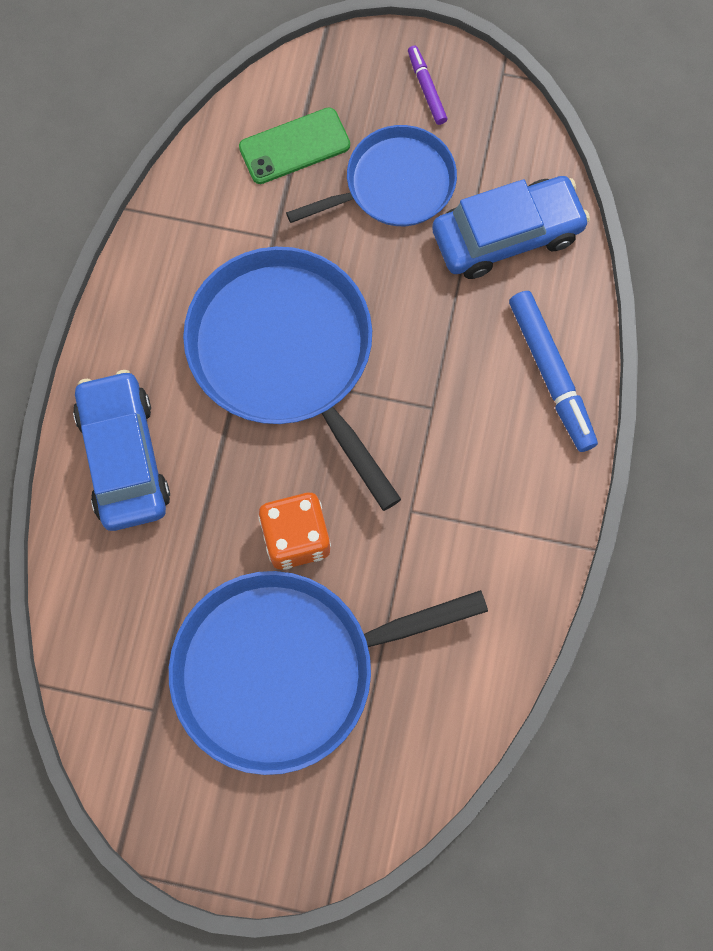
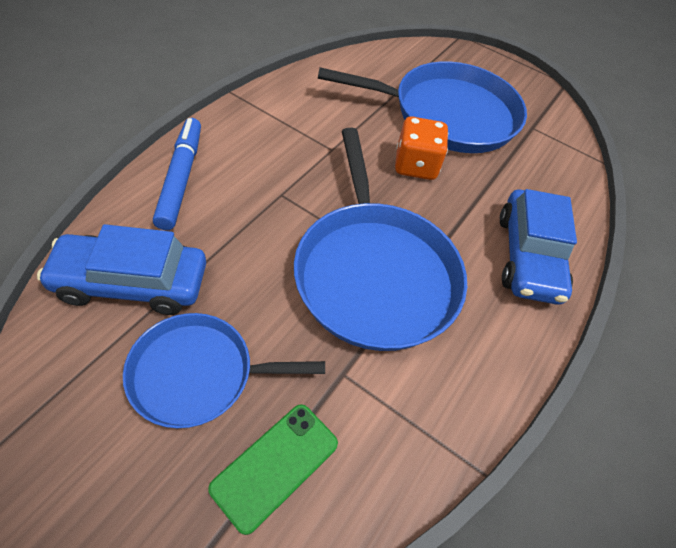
camera: 165 degrees left, 20 degrees down
(294, 146) = (275, 465): green phone -> green phone turned 45 degrees counterclockwise
(426, 88) = (88, 470): purple marker -> none

